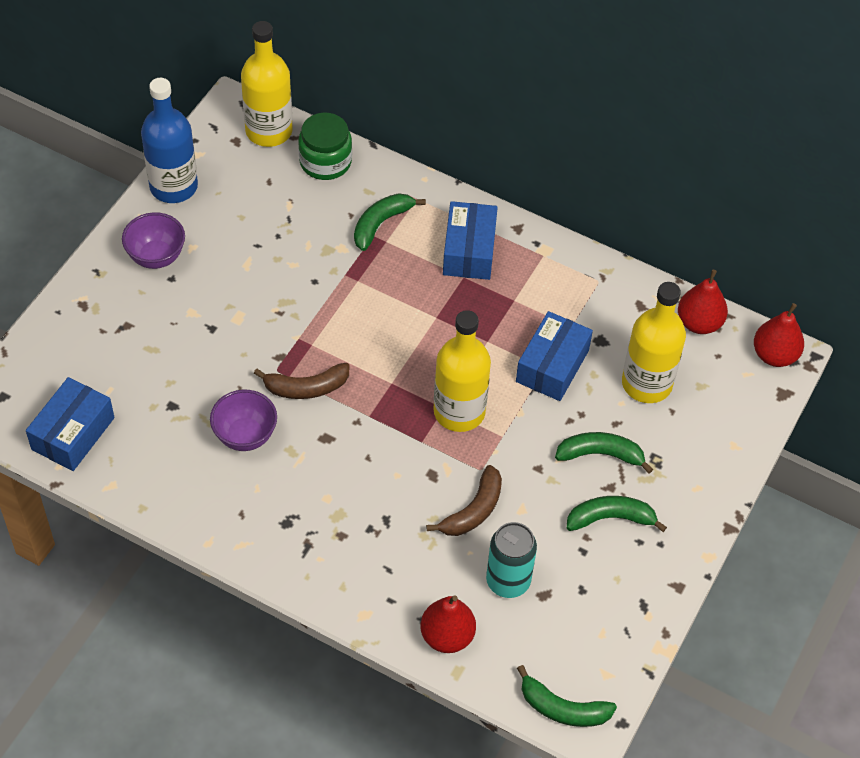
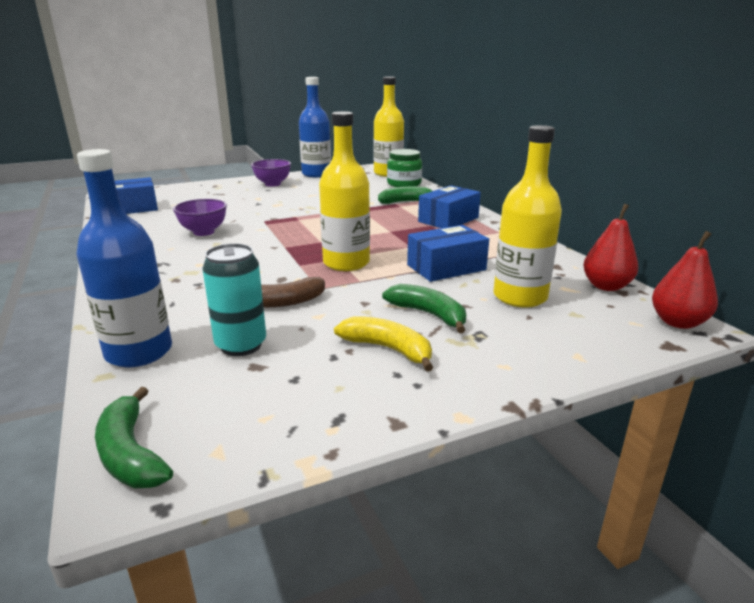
camera: 40 degrees right, 30 degrees down
(306, 388) = (268, 229): brown banana -> none
(447, 636) = (139, 352): red pear -> blue bottle
(610, 518) = (388, 349): green banana -> yellow banana

